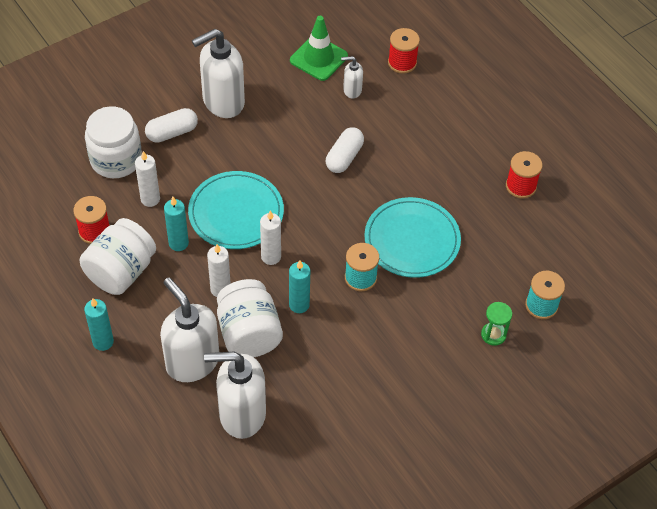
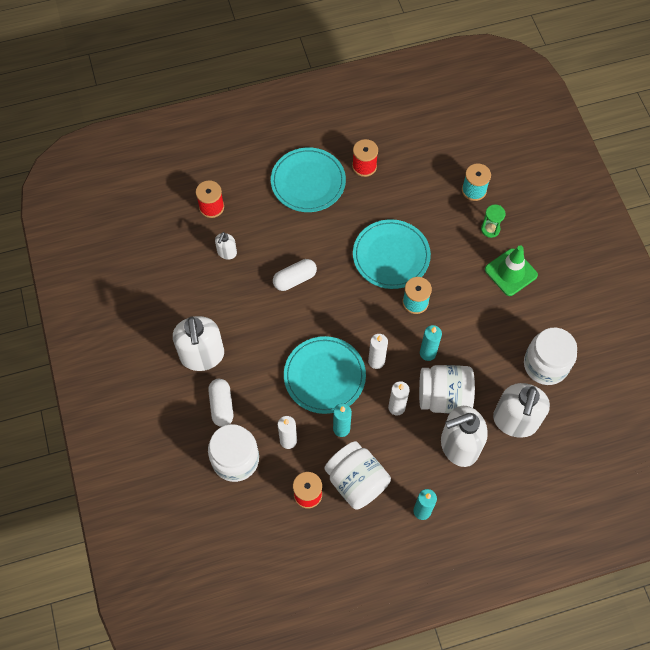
camera: 70 degrees left, 10 degrees up
(318, 58) = (182, 267): green traffic cone -> green traffic cone (510, 272)
(328, 433) = (545, 365): none -> white jar
(344, 157) = (295, 279): white capsule -> white capsule turned 75 degrees counterclockwise
(474, 138) = (308, 182): none -> turquoise plate

